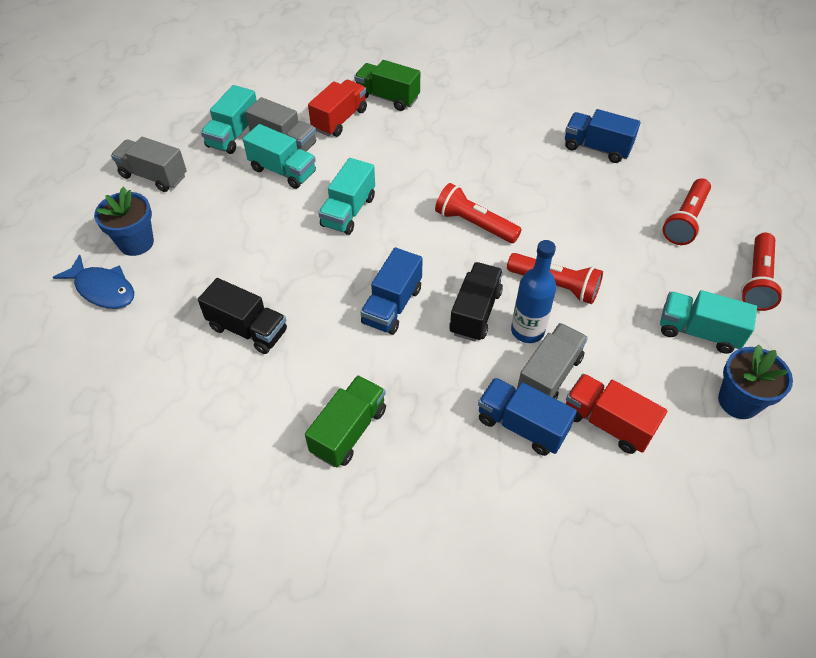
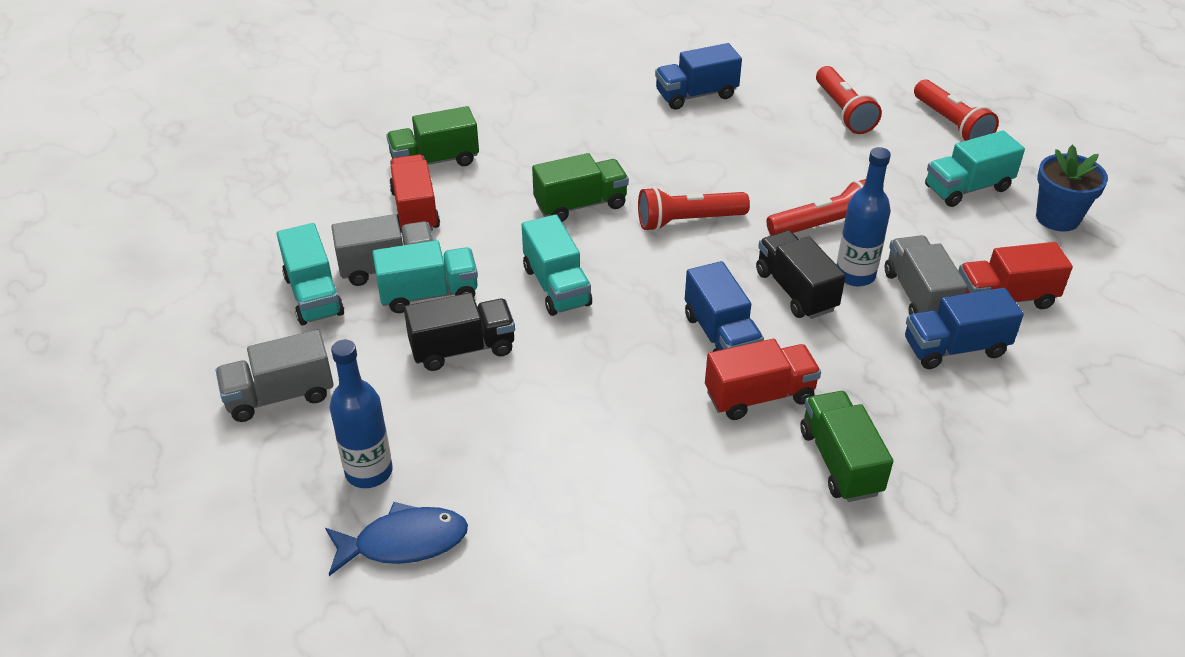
camera: 45 degrees left, 10 degrees down
(136, 243) = (369, 472): blue flower pot -> blue bottle
(248, 329) = (622, 456): black truck -> black truck (462, 349)
(362, 356) = (759, 396): none -> red truck
(427, 173) = (580, 205): none -> green truck

